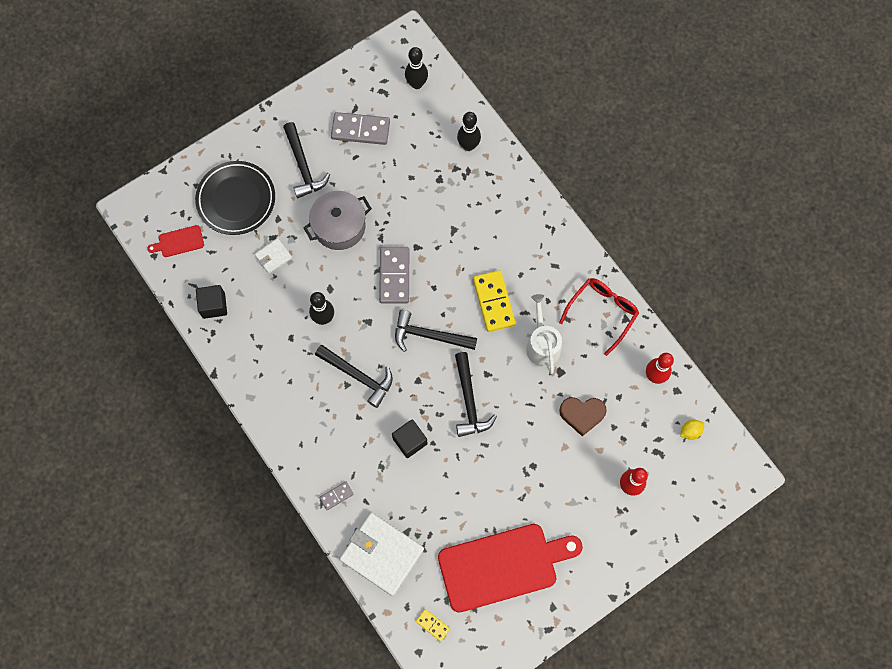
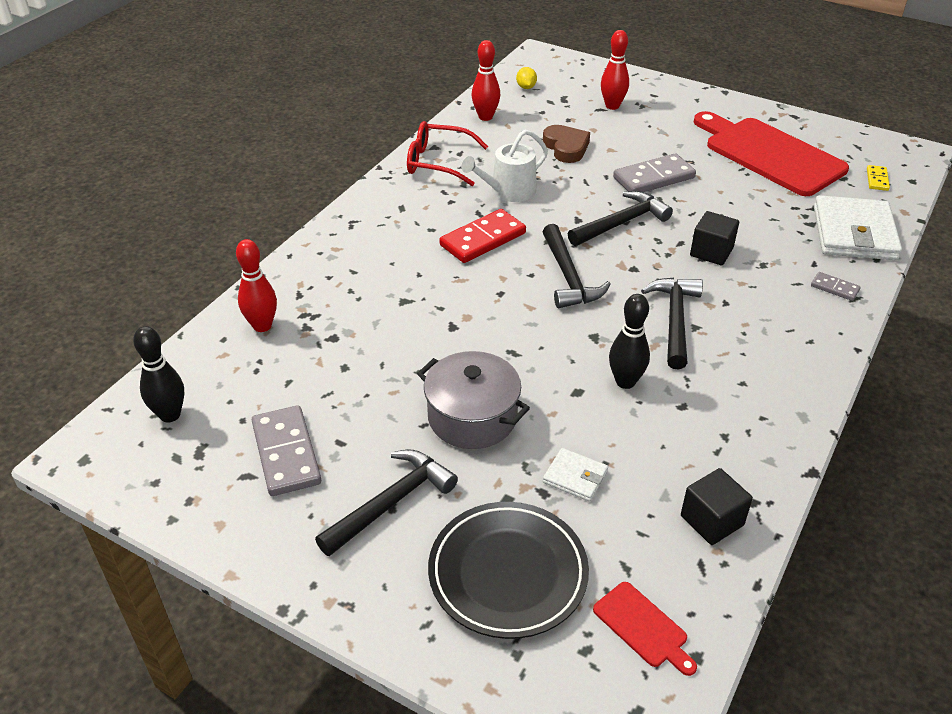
camera: 115 degrees left, 30 degrees down
(394, 276) = (510, 333): grey domino -> grey domino (654, 178)
(468, 146) = (262, 326): black bowling pin -> red bowling pin
(493, 302) = (483, 239): yellow domino -> red domino
(690, 431) = (526, 87): yellow lemon -> yellow lemon turned 45 degrees clockwise

